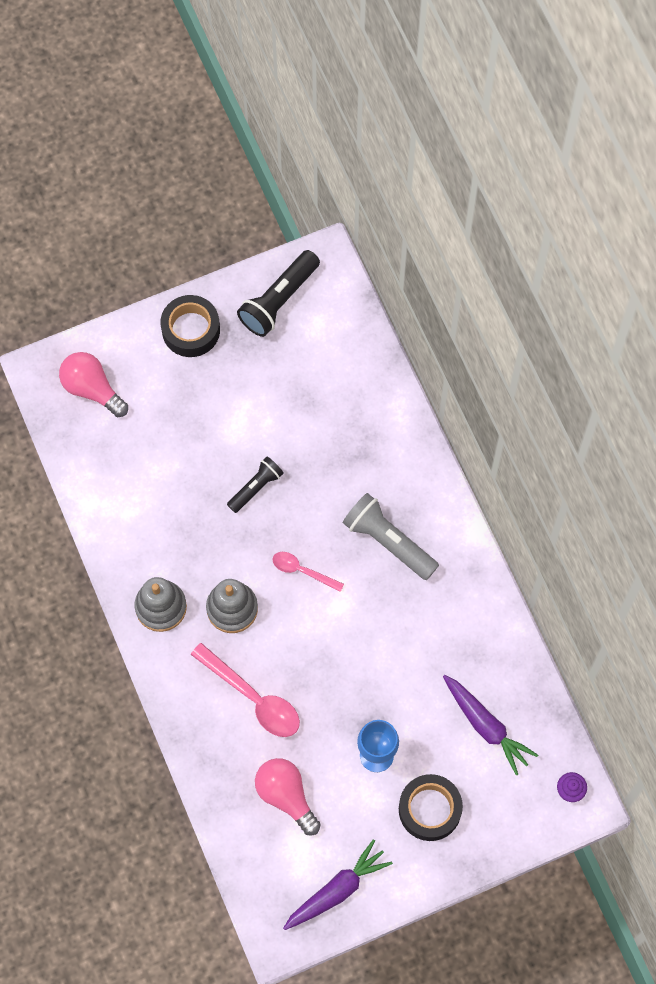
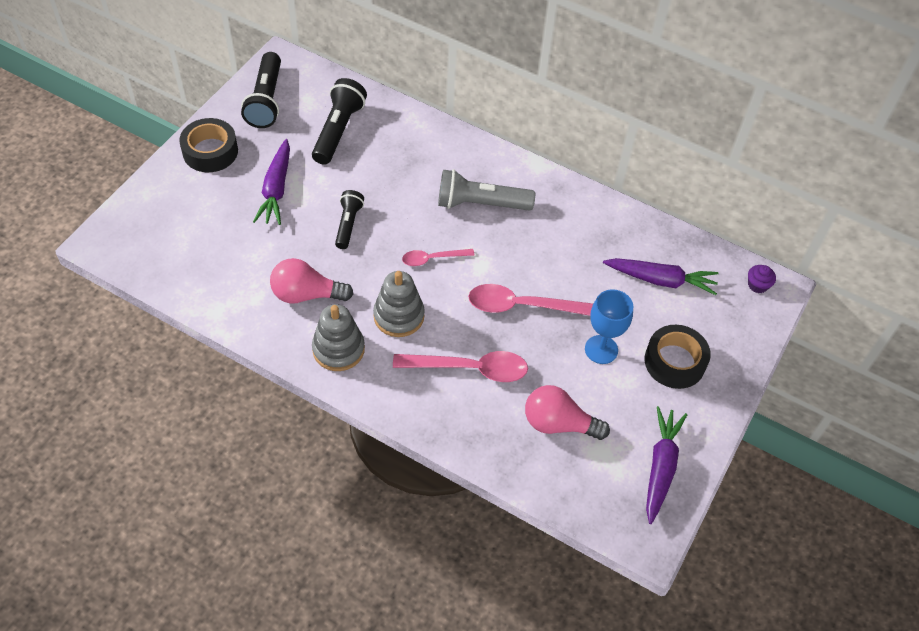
camera: 40 degrees left, 15 degrees down
(92, 389) = (156, 230): pink light bulb -> pink light bulb (306, 294)
(220, 409) = (276, 189): none -> purple carrot
(319, 377) = (338, 131): none -> black flashlight
(343, 669) = (522, 306): none -> pink spoon

